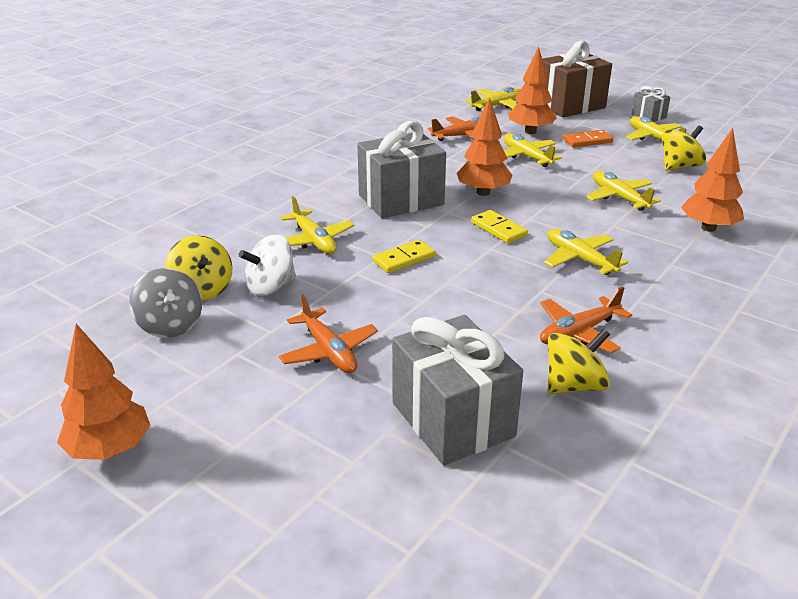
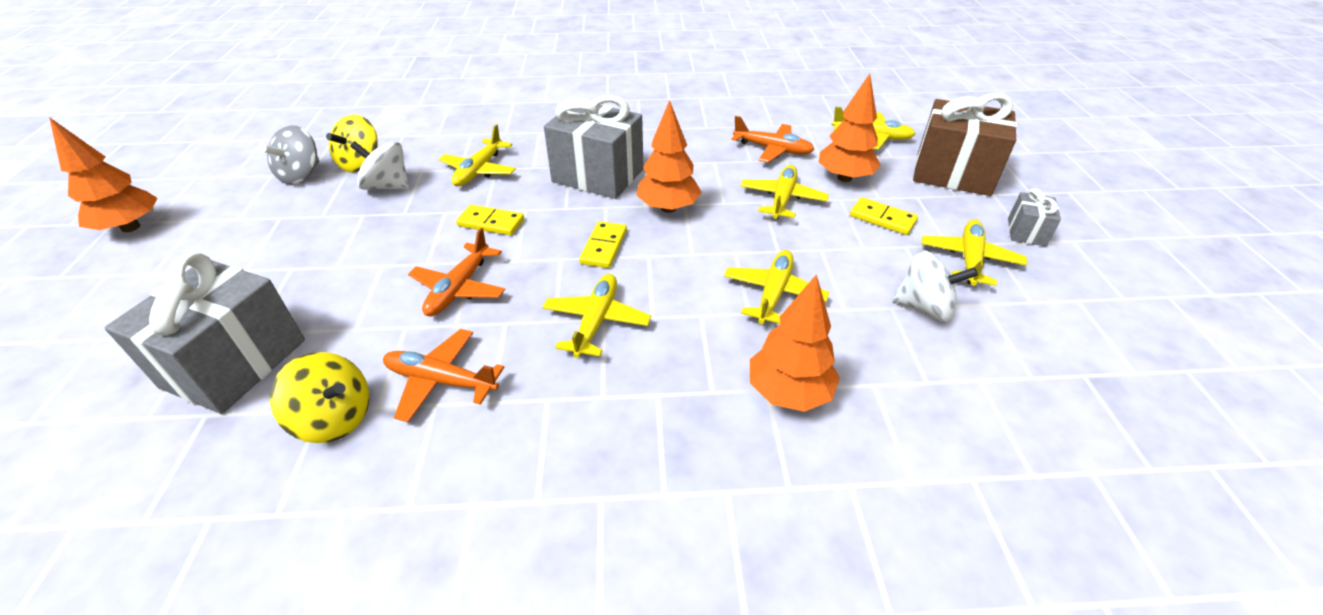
camera: 50 degrees right, 10 degrees up
(329, 351) = (308, 254): orange plane -> orange plane (459, 289)
(587, 141) = (882, 218): orange domino -> yellow domino
(679, 166) = (924, 307): yellow spinning top -> white spinning top

